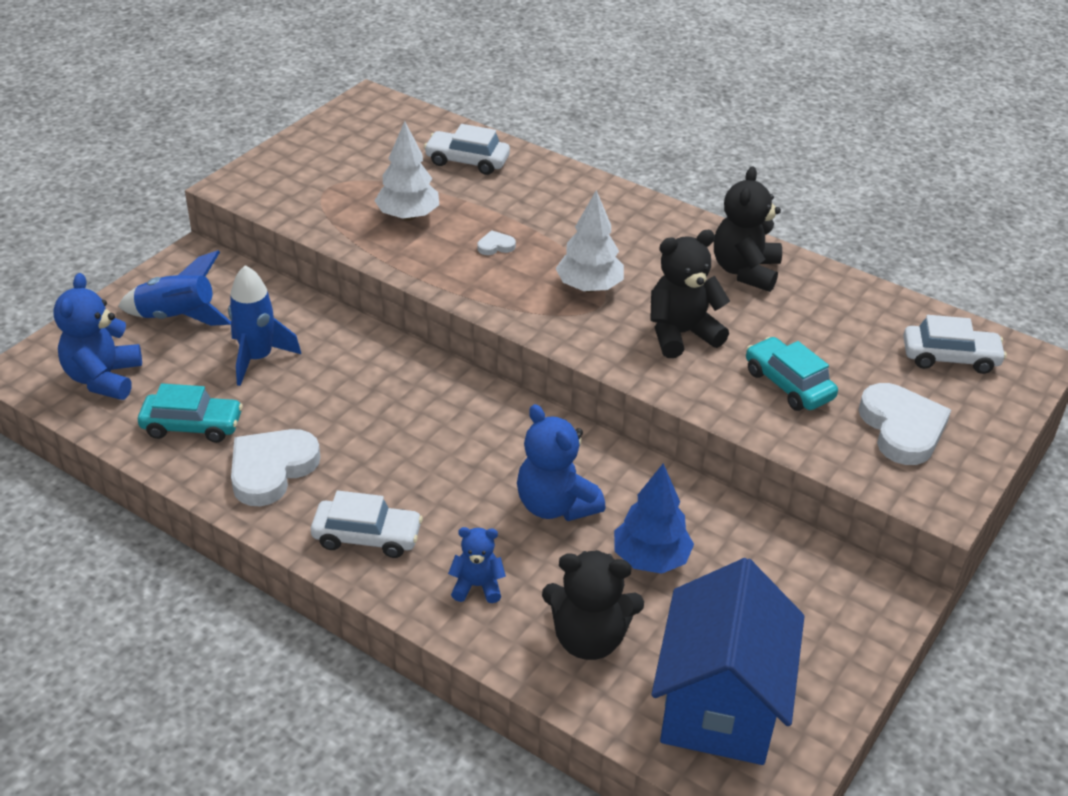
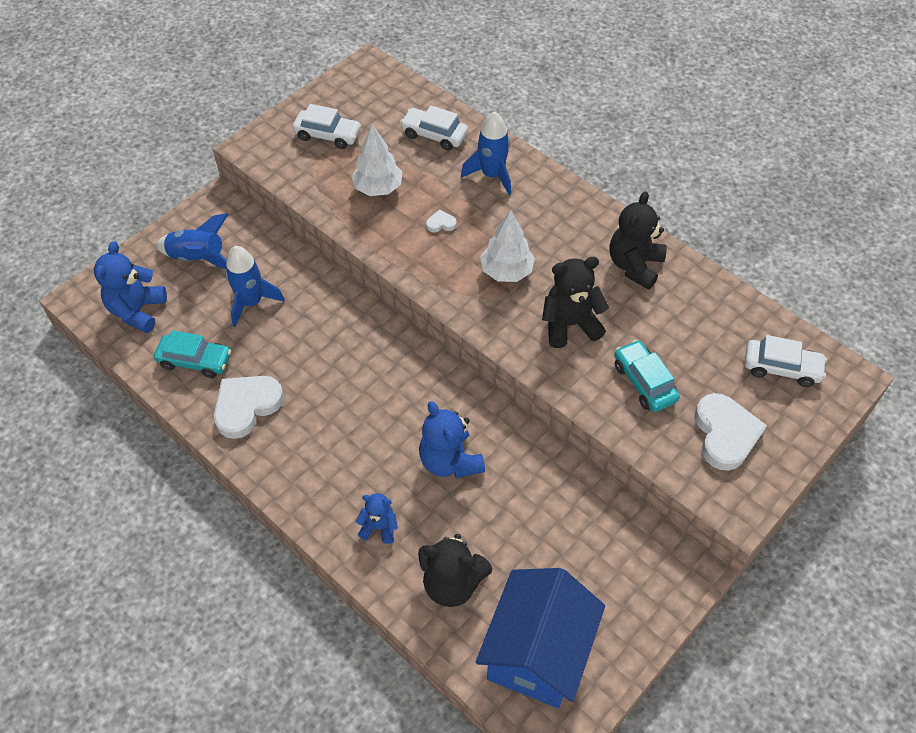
camera: 10 degrees right, 15 degrees up
(367, 537) = (306, 474): white car -> white car (328, 135)
(548, 195) = (492, 175): none -> blue rocket
(650, 559) = (512, 517): blue tree -> none

